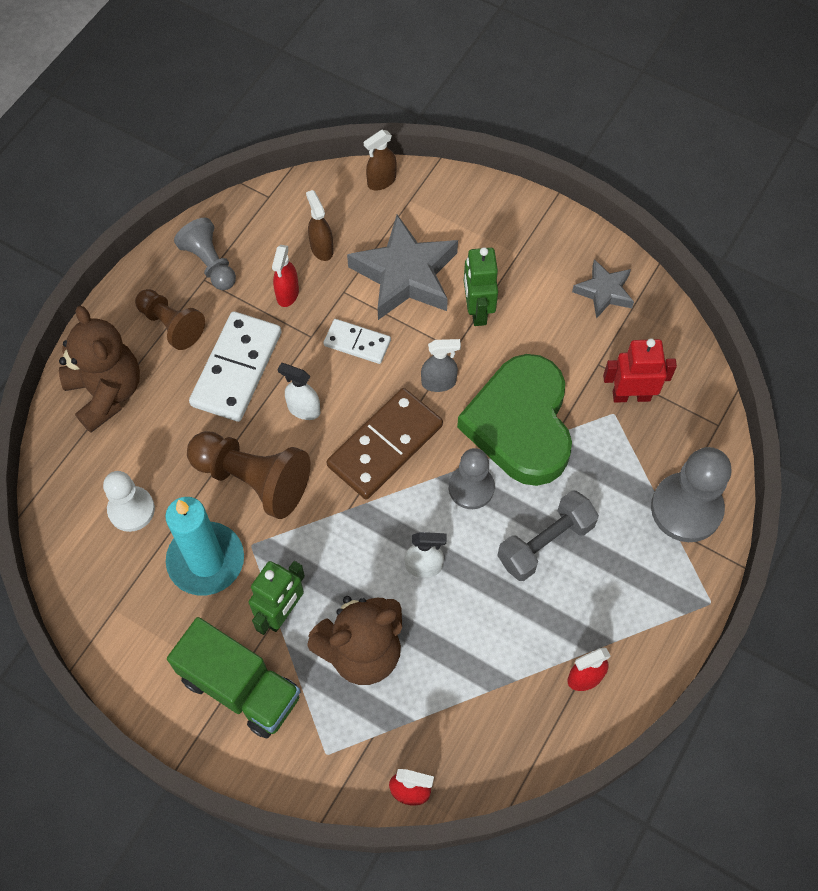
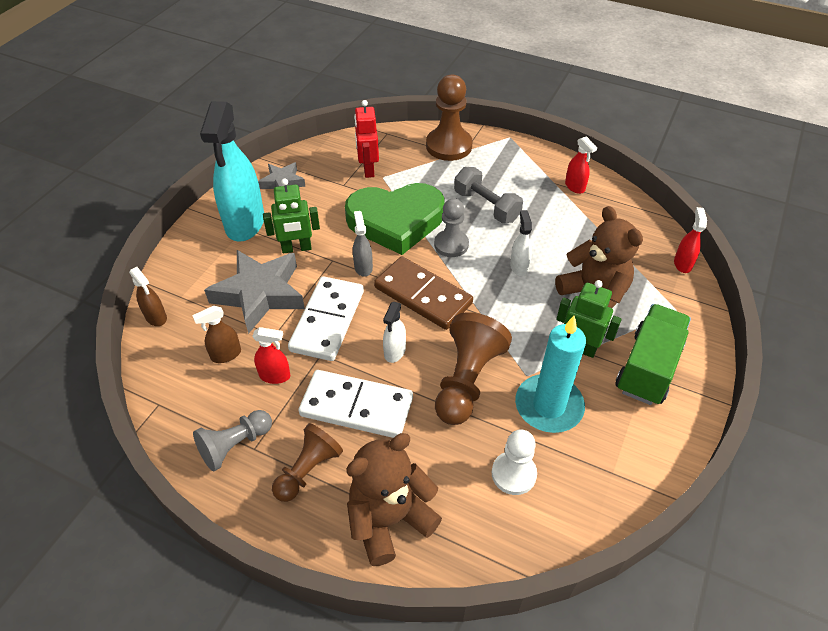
camera: 95 degrees left, 15 degrees down
(357, 343) = (327, 321): white domino -> white domino, size x1.77
(525, 254) = (245, 223): none -> turquoise spray bottle
(686, 508) = (449, 146): grey pawn -> brown pawn

